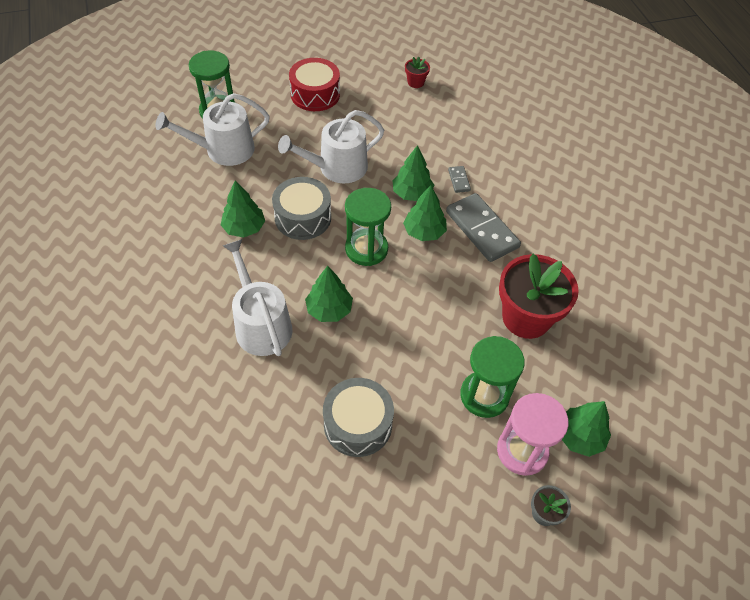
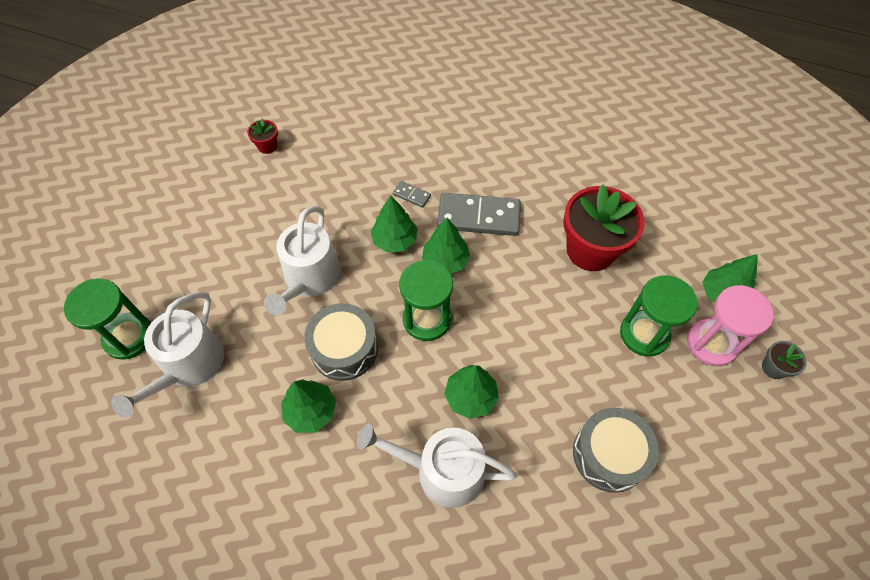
camera: 50 degrees left, 5 degrees up
(315, 94) = (198, 234): red drum -> none

